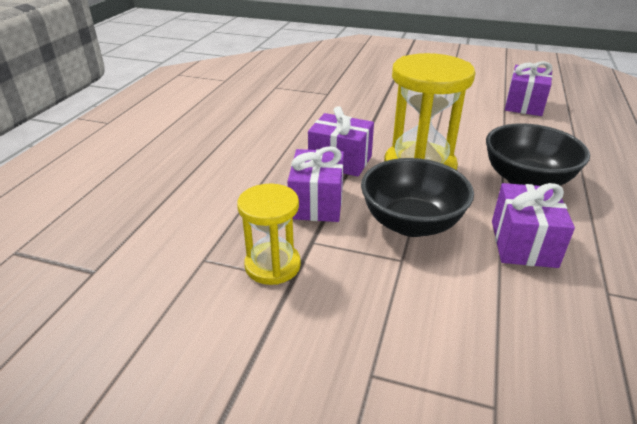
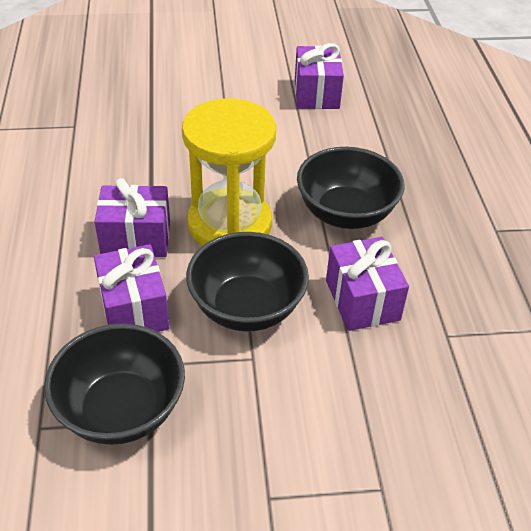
camera: 25 degrees left, 10 degrees up
(272, 265) = (121, 409): yellow hourglass -> black bowl

